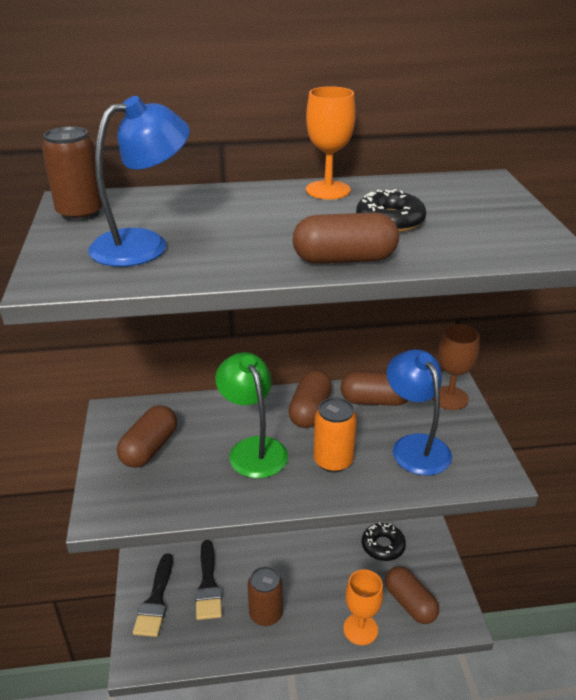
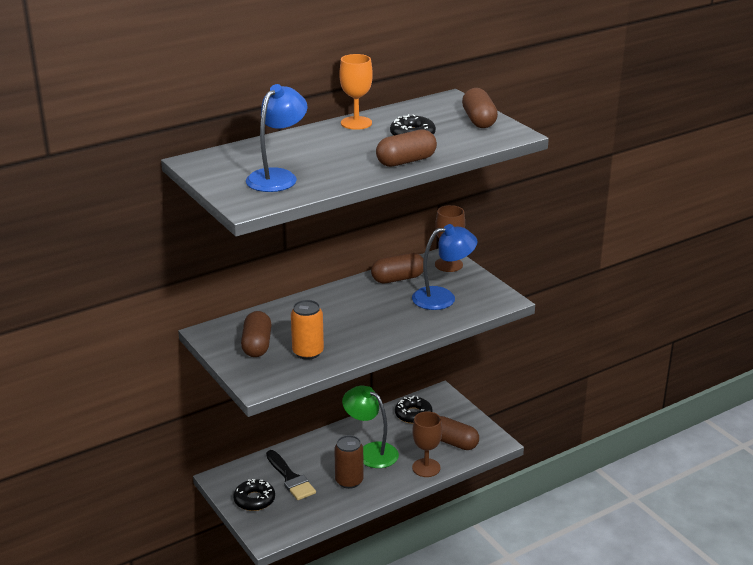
camera: 25 degrees left, 5 degrees down
(80, 213) = (210, 167): brown can -> none
(155, 600) = (254, 500): black brush -> black donut
(253, 449) = (333, 326): green lamp -> green lamp (371, 451)
(310, 411) = (355, 295): brown capsule -> brown capsule (479, 120)
(333, 461) = (393, 319): orange can -> orange can (308, 352)
(360, 629) = (426, 468): orange goblet -> brown goblet
(415, 446) = (443, 297): blue lamp -> blue lamp turned 120 degrees clockwise

